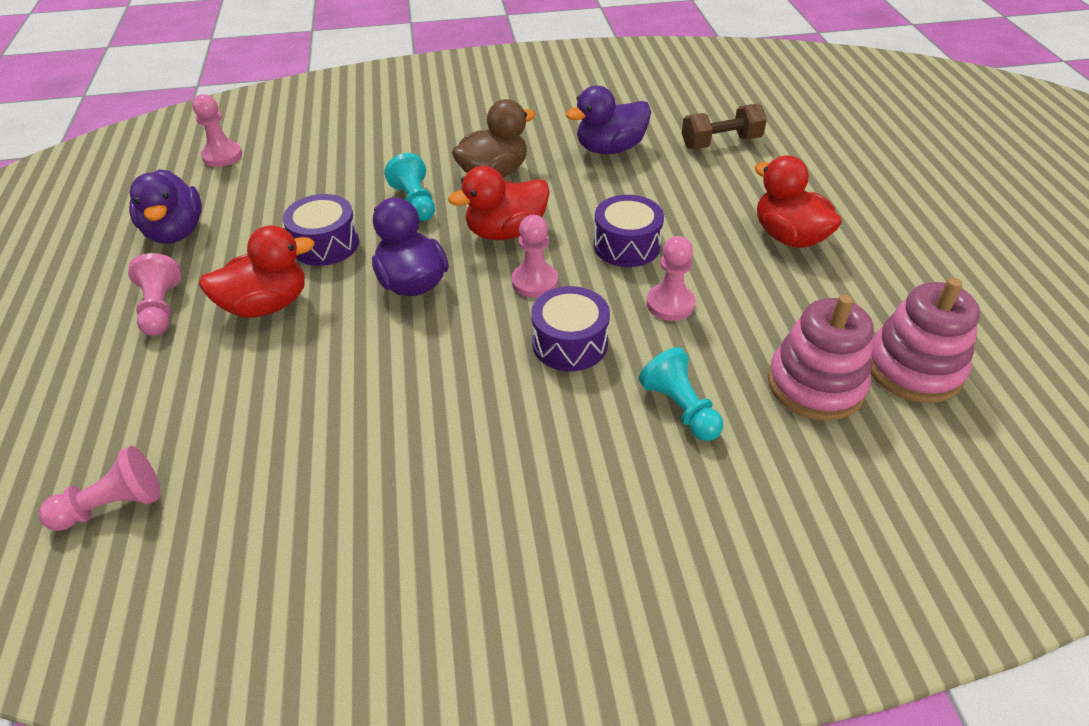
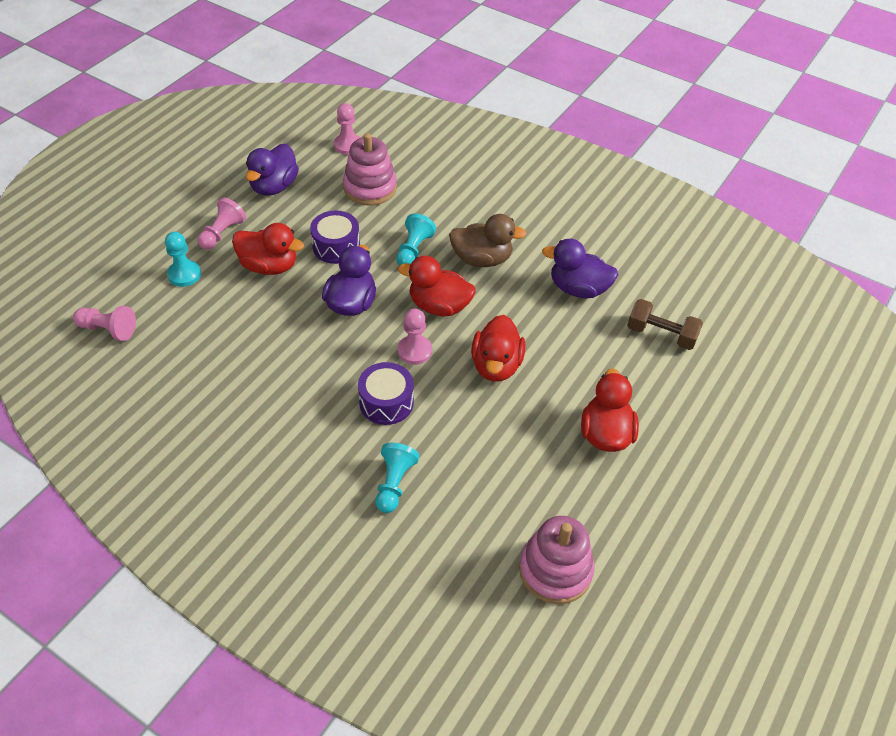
camera: 40 degrees right, 5 degrees up
(158, 377) = (184, 274): none -> turquoise pawn
(626, 245) = (496, 365): purple drum -> red duck
(670, 304) = (470, 421): pink pawn -> none
(815, 385) = (484, 531): pink stacking toy -> pink stacking toy (370, 188)

